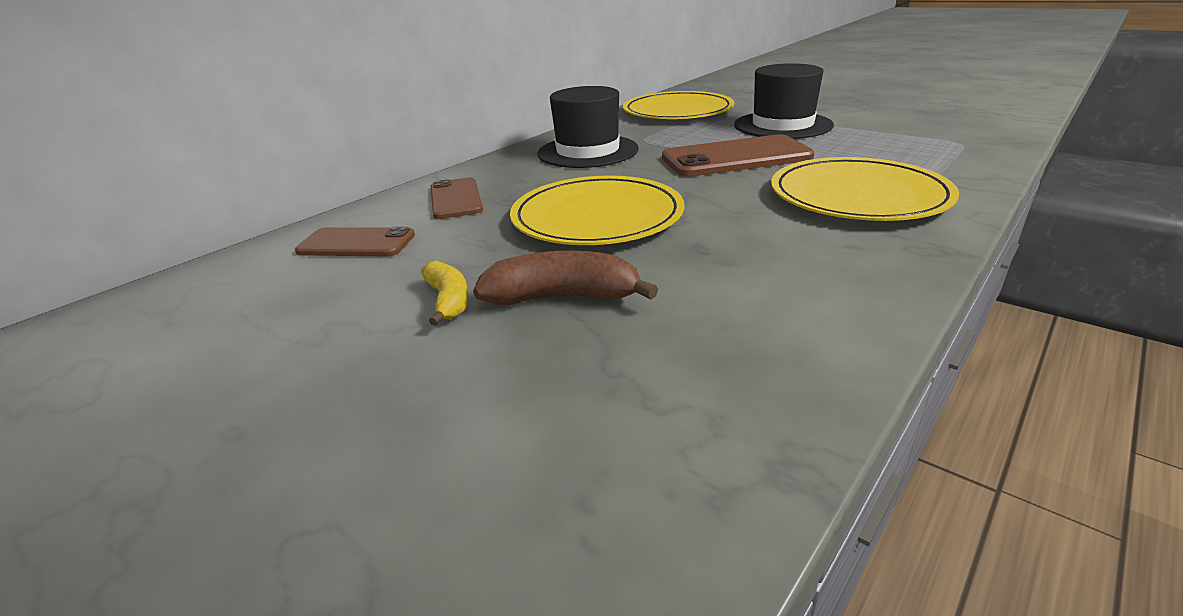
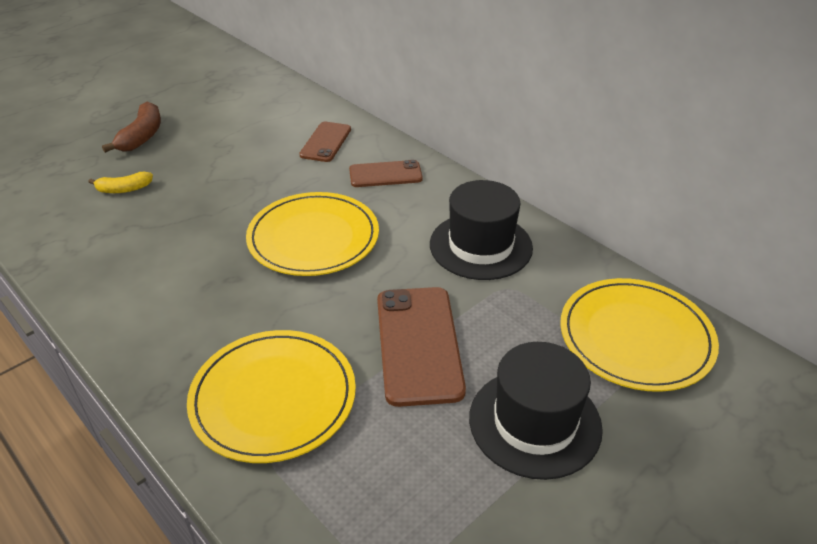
camera: 95 degrees right, 10 degrees up
(448, 300) = (229, 178): yellow banana -> yellow banana (124, 189)
(563, 297) = (206, 216): brown banana -> brown banana (142, 136)

